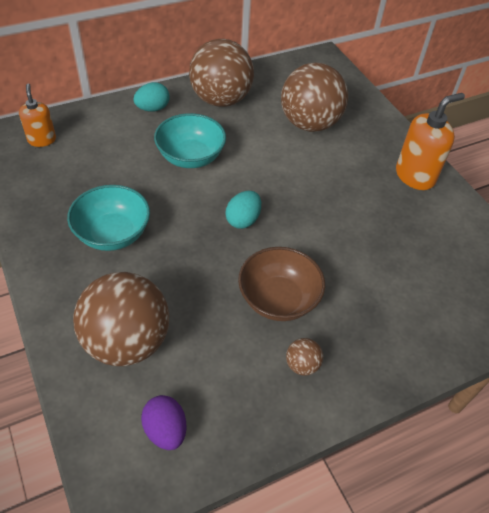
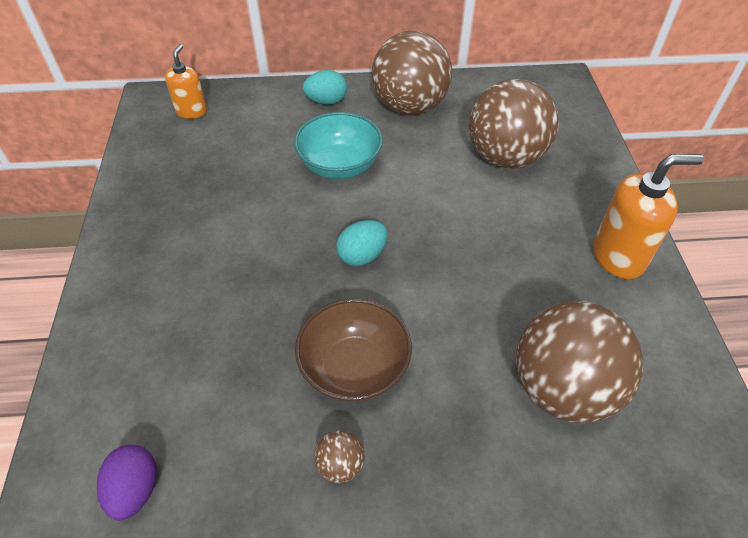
camera: 25 degrees right, 0 degrees up
(113, 234) = (206, 233): turquoise bowl -> none
(127, 341) = (153, 364): brown ball -> brown ball (562, 388)

